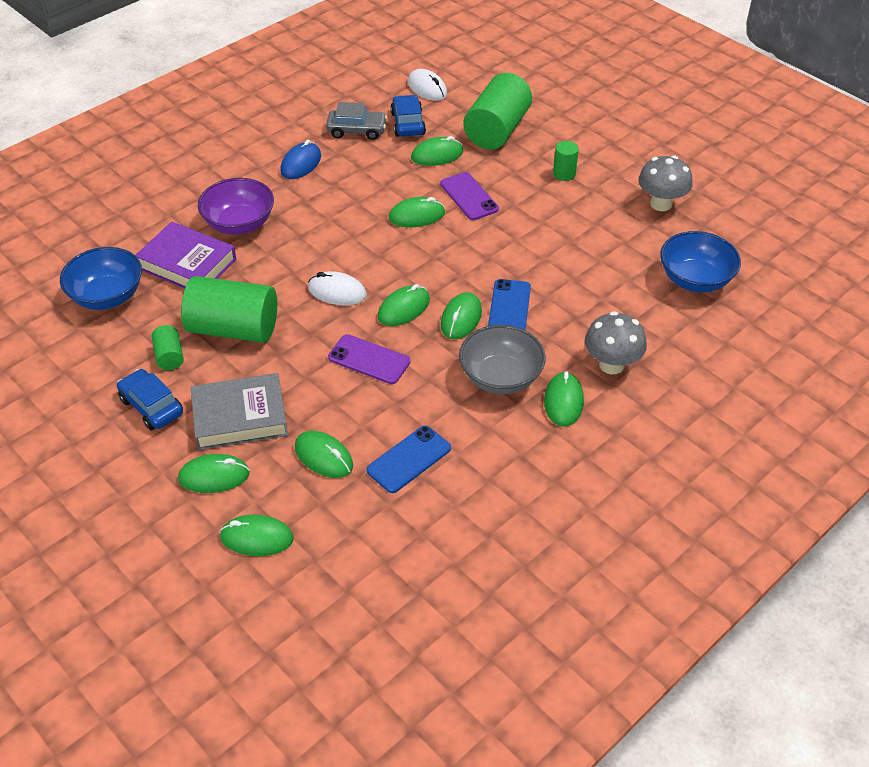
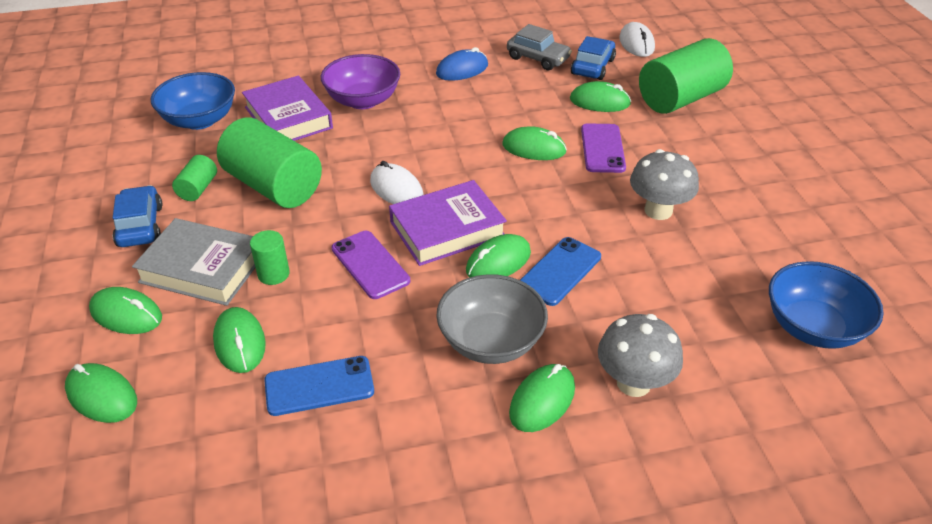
camera: 30 degrees right, 5 degrees down
(403, 309) = (447, 229): green mouse -> purple book
(564, 174) = (725, 160): green cylinder -> green cylinder (273, 274)
(661, 204) = (823, 228): grey mushroom -> grey mushroom (658, 211)

